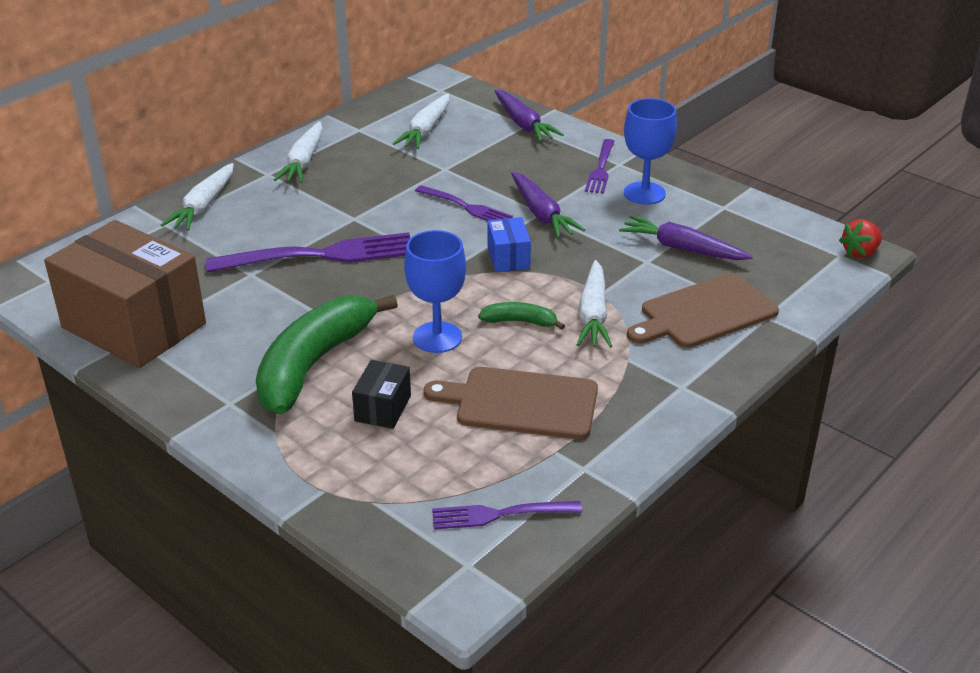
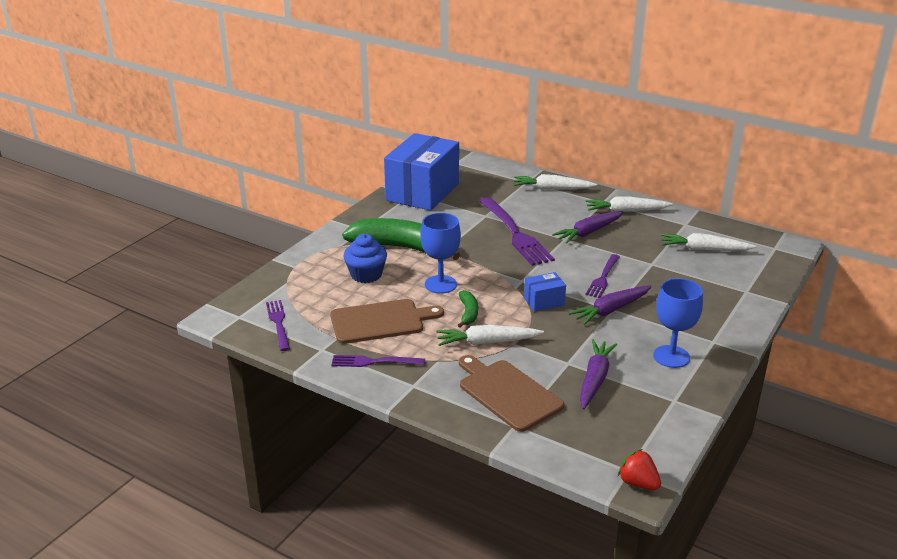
camera: 80 degrees right, 5 degrees down
(134, 326) = (422, 192): brown box -> blue box
(382, 408) = (366, 275): black box -> blue cupcake
(521, 403) = (380, 321): brown cutting board -> brown cutting board turned 75 degrees clockwise
(523, 124) = (746, 290): purple carrot -> purple carrot (588, 232)
(601, 169) = (697, 332): purple fork -> purple fork (374, 362)

